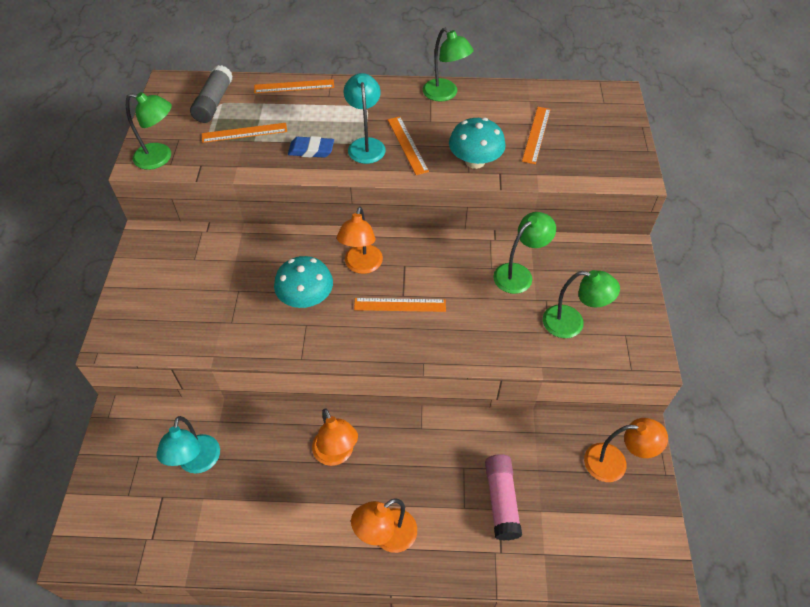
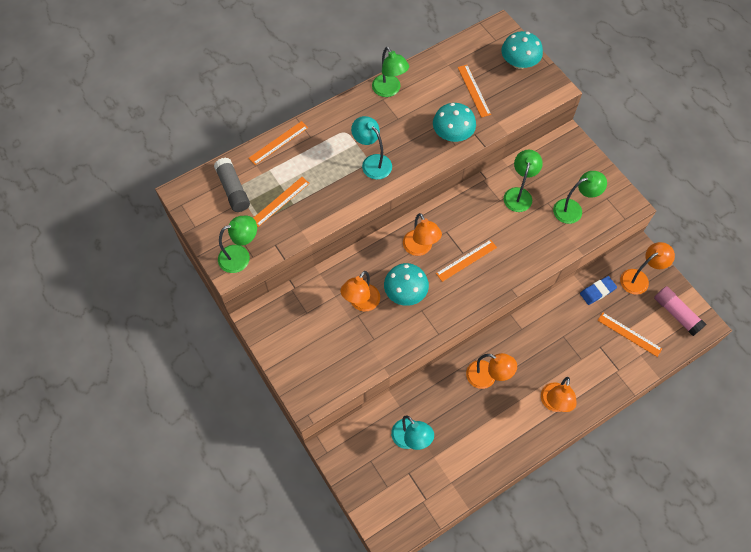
camera: 35 degrees left, 10 degrees up
(253, 281) = (361, 303): none -> orange lamp
(311, 150) = (340, 188): blue eraser -> blue eraser (597, 291)
(407, 145) = (399, 146): orange ruler -> orange ruler (629, 334)
(445, 94) = (389, 90): green lamp -> green lamp turned 45 degrees clockwise
(501, 500) = (597, 341): pink glue stick -> pink glue stick (676, 314)
(612, 133) = (519, 63): none -> turquoise mushroom

